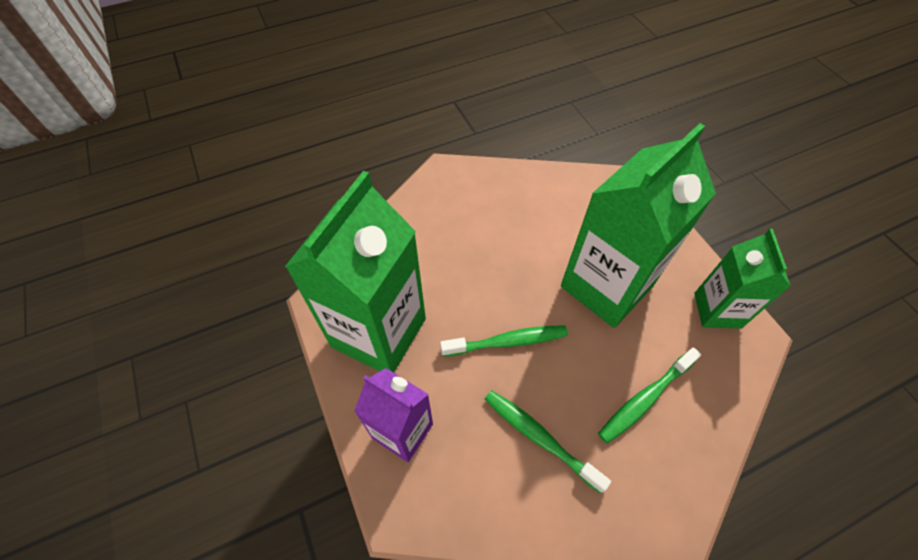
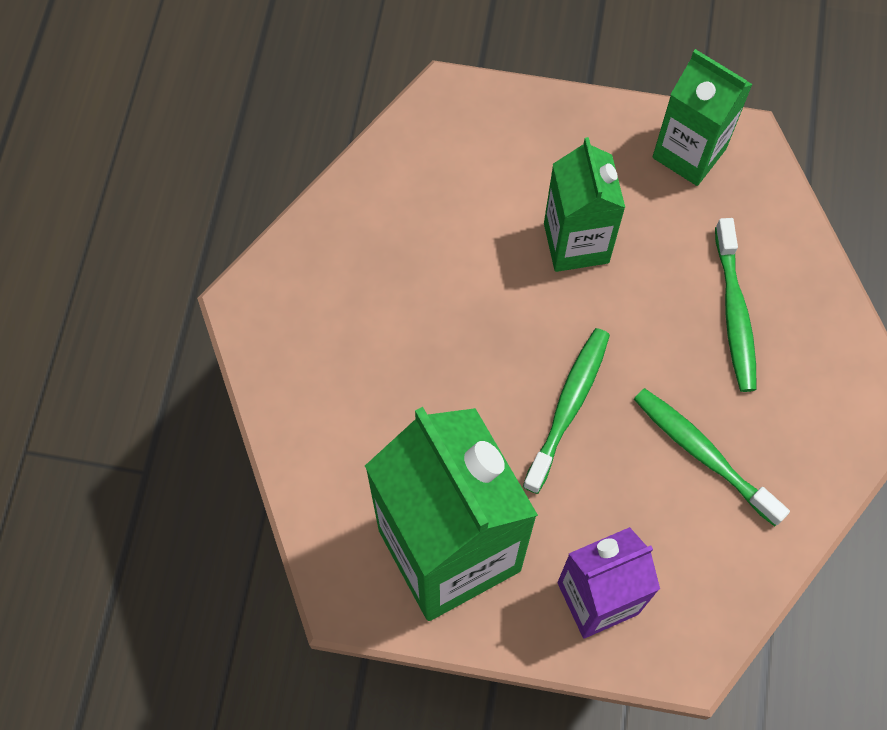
camera: 55 degrees left, 10 degrees up
(539, 437) = (703, 454): green toothbrush -> green toothbrush turned 60 degrees clockwise
(606, 286) = (576, 243): green carton -> green carton, size x0.57

